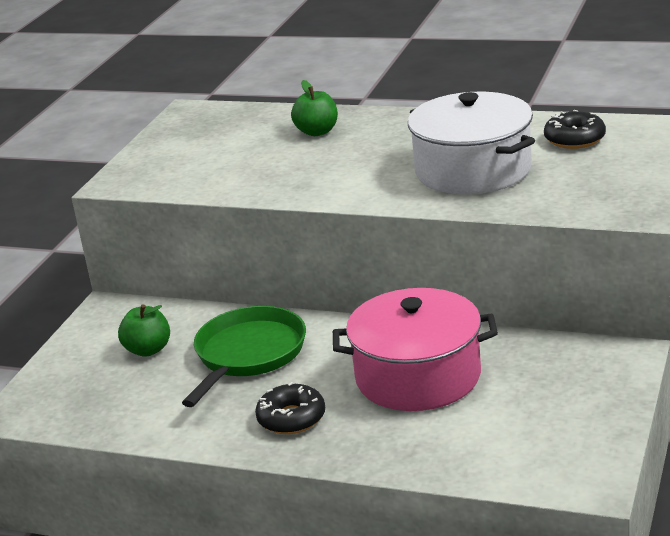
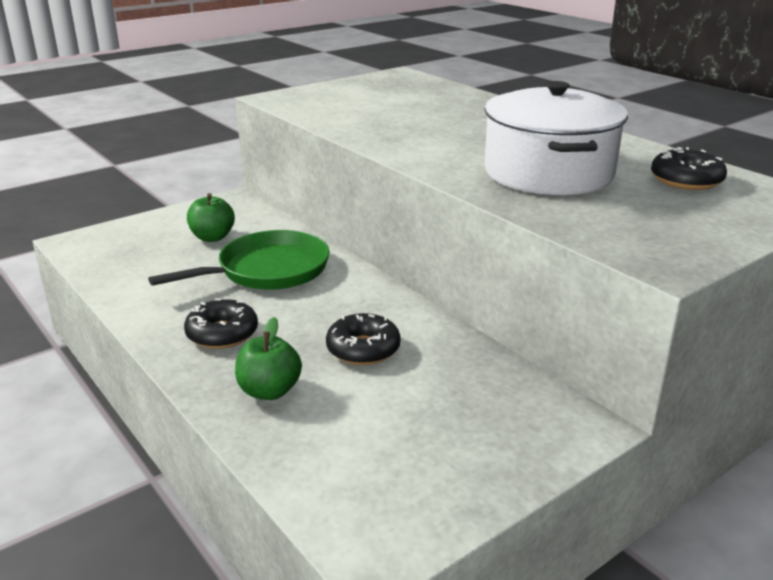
camera: 30 degrees right, 0 degrees up
(317, 132) = (465, 110): green apple -> green apple (269, 391)
(418, 376) = (363, 349): pink pot -> black donut

